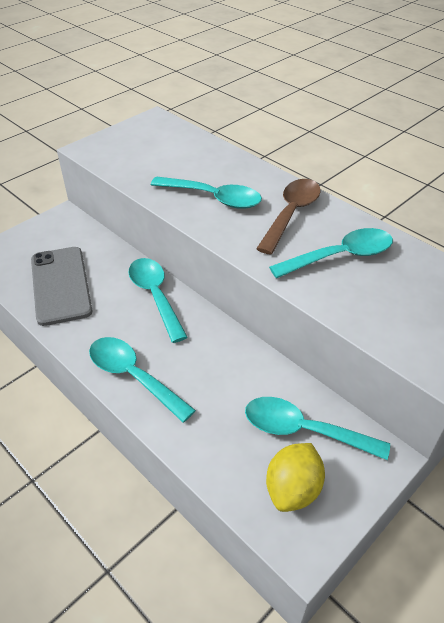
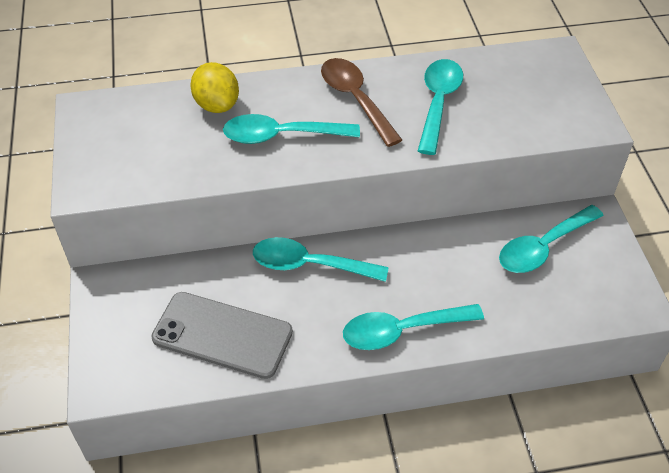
camera: 55 degrees left, 5 degrees up
(214, 198) = (281, 136): turquoise spoon -> turquoise spoon turned 150 degrees counterclockwise
(293, 489) = (591, 284): yellow lemon -> yellow lemon (217, 105)

